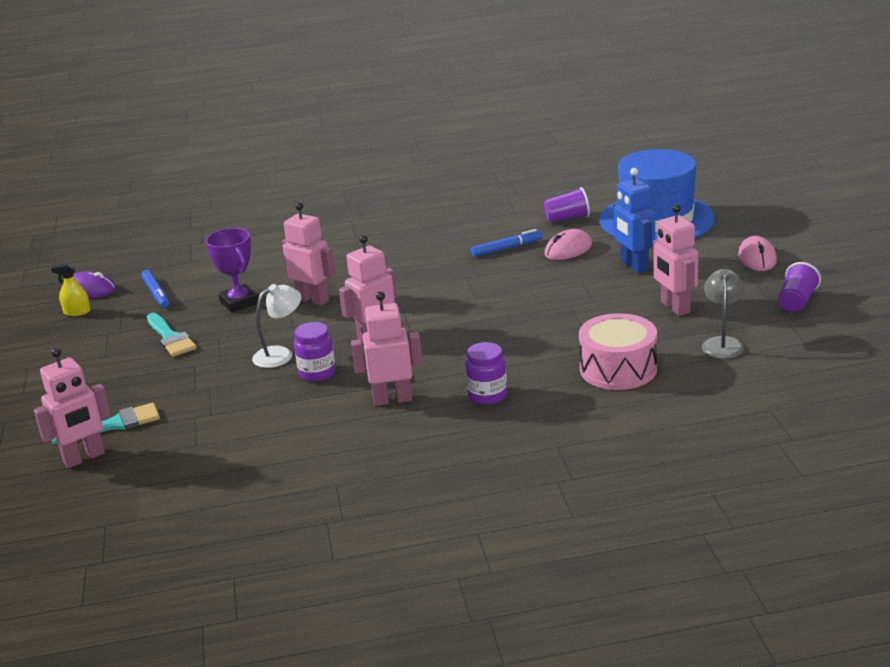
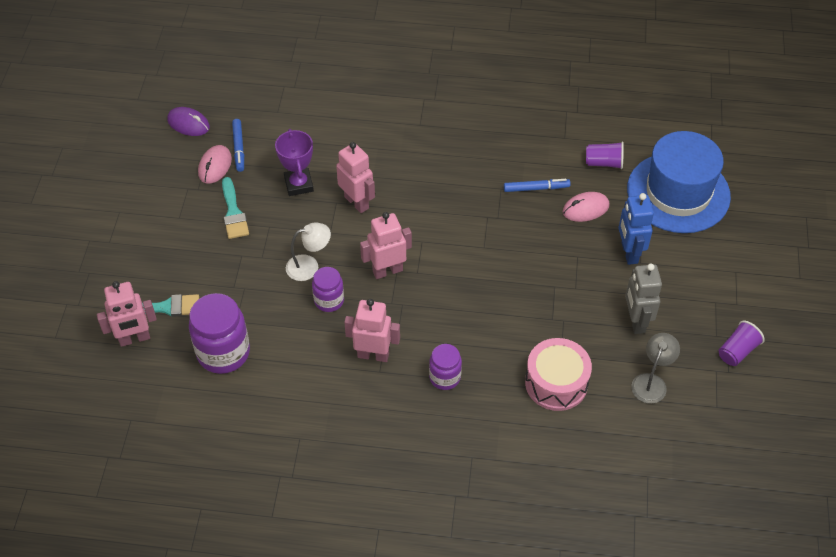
camera: 15 degrees right, 25 degrees up
(77, 312) = (172, 151): yellow spray bottle -> none
(205, 442) = (223, 353): none -> purple jar
(674, 307) = (636, 321): pink robot -> grey robot
(757, 258) = (735, 280): pink mouse -> pink mouse (215, 166)

